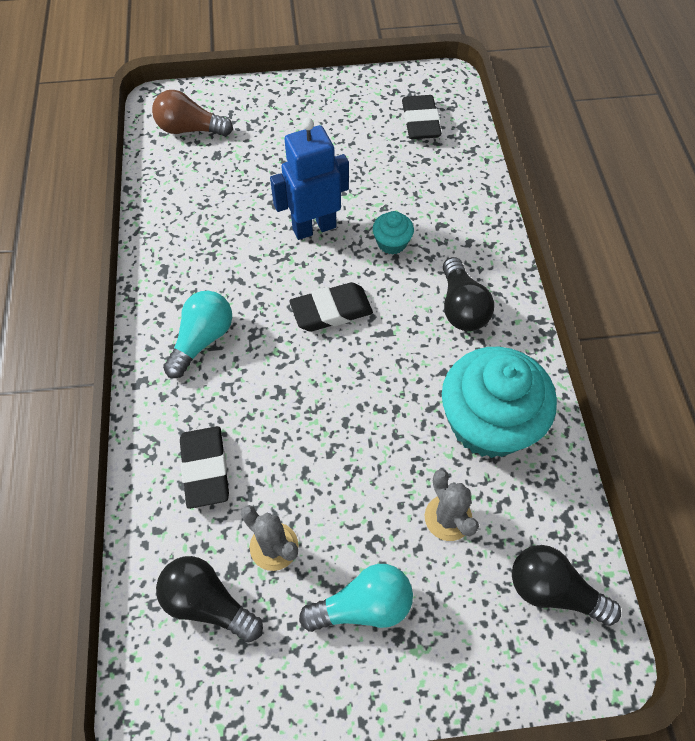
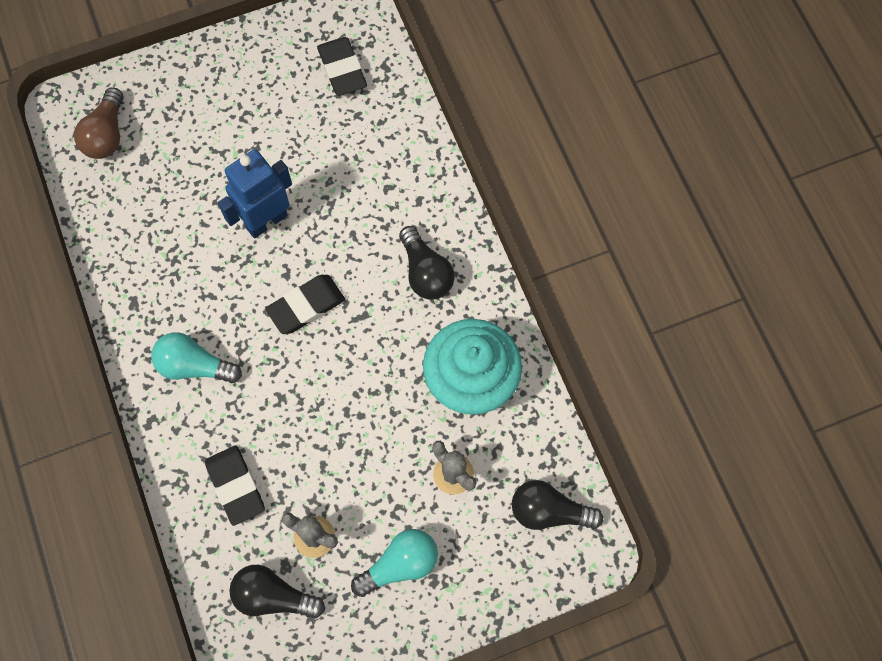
camera: 15 degrees left, 10 degrees up
(190, 129) = (106, 134): brown light bulb -> brown light bulb turned 75 degrees counterclockwise
(202, 340) = (194, 366): turquoise light bulb -> turquoise light bulb turned 90 degrees counterclockwise
(392, 243) = (345, 219): turquoise cupcake -> none

